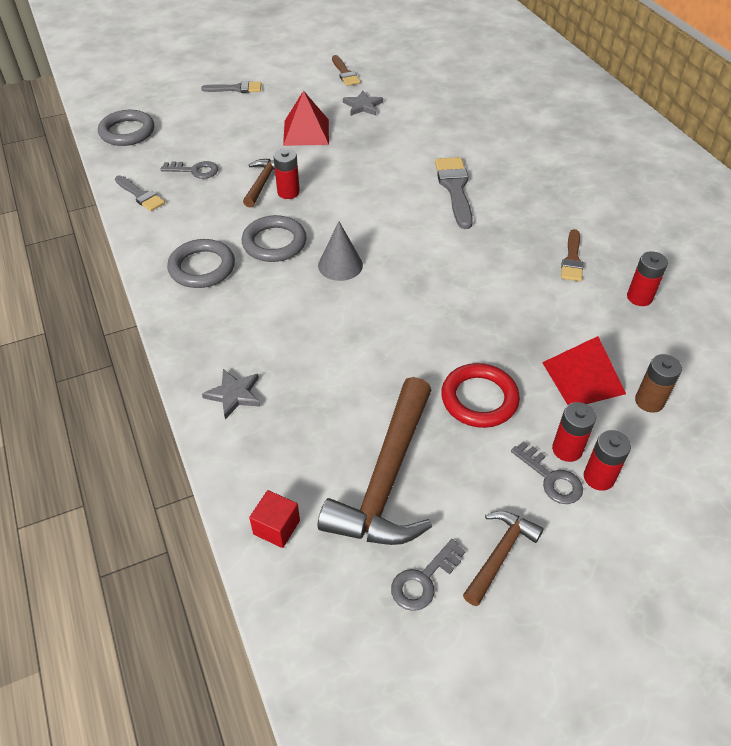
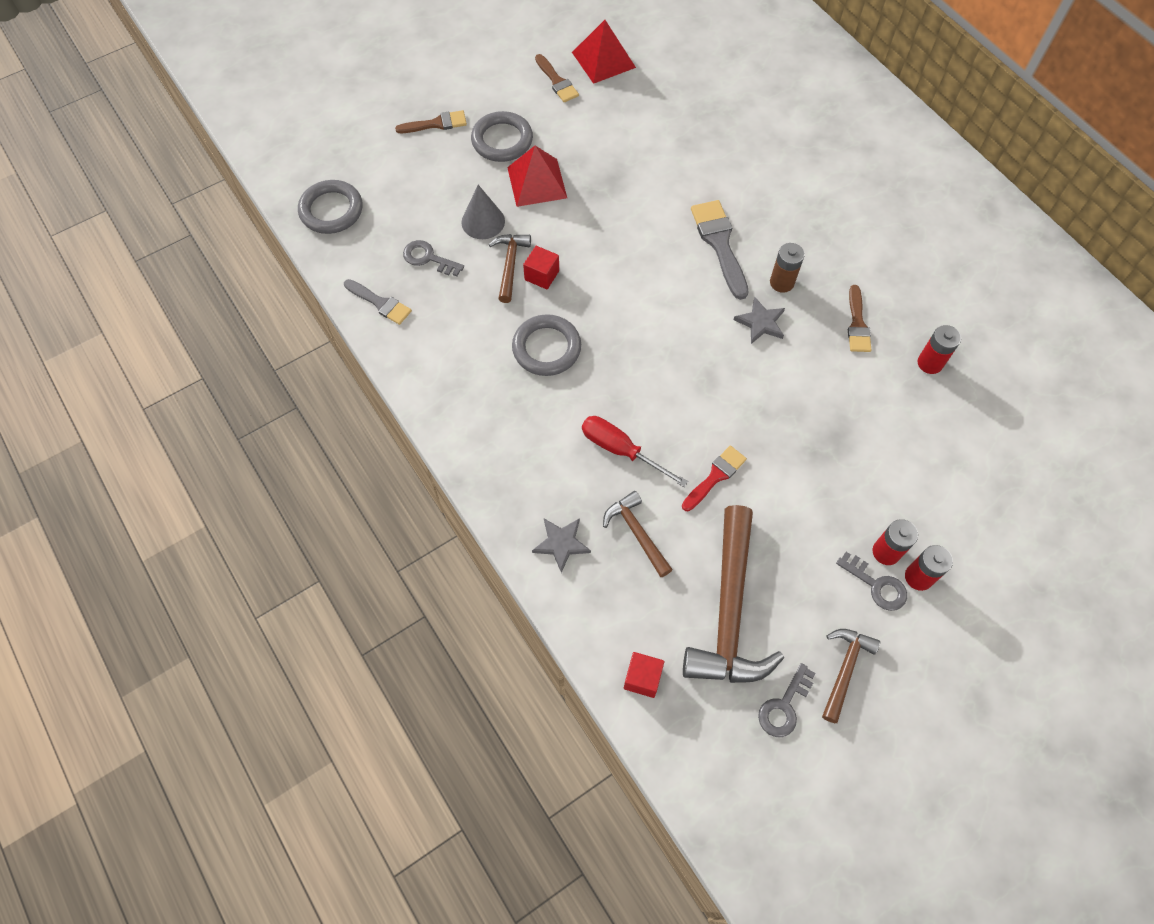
camera: 10 degrees left, 15 degrees up
(194, 170) = (428, 258): grey key -> grey key turned 150 degrees counterclockwise
(202, 267) = (480, 393): grey ring -> grey ring (502, 140)
(236, 89) = (436, 124): grey brush -> brown brush
(288, 192) = (542, 275): red battery -> red cube
(312, 396) = (637, 533): none -> brown hammer
(317, 327) = (621, 450): none -> red screwdriver
(340, 265) = (623, 367): grey cone -> grey cone (483, 221)
(363, 106) = (590, 132): grey star -> grey star (760, 322)
(404, 360) = (715, 476): none -> red brush
(479, 399) = (796, 510): red ring -> none
(583, 377) = (889, 469): red pyramid -> red pyramid (603, 59)
(649, 401) = (953, 486): brown battery -> brown battery (781, 282)

